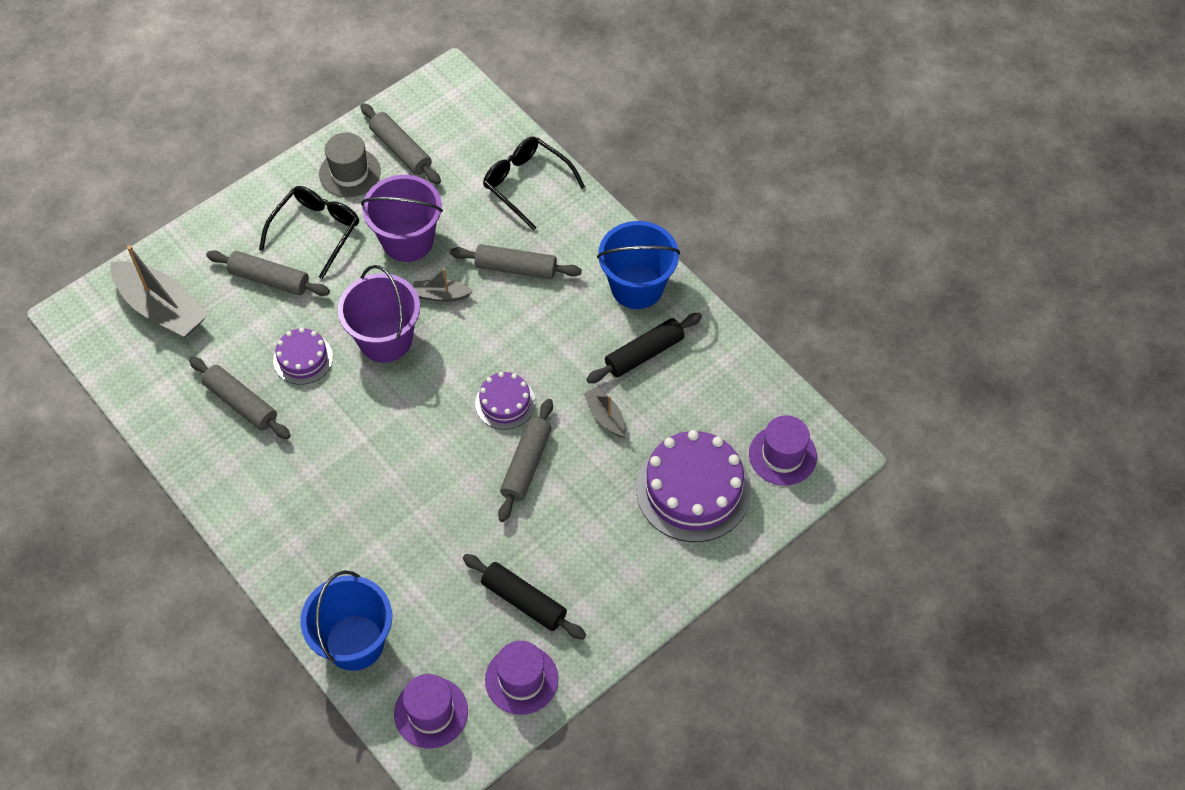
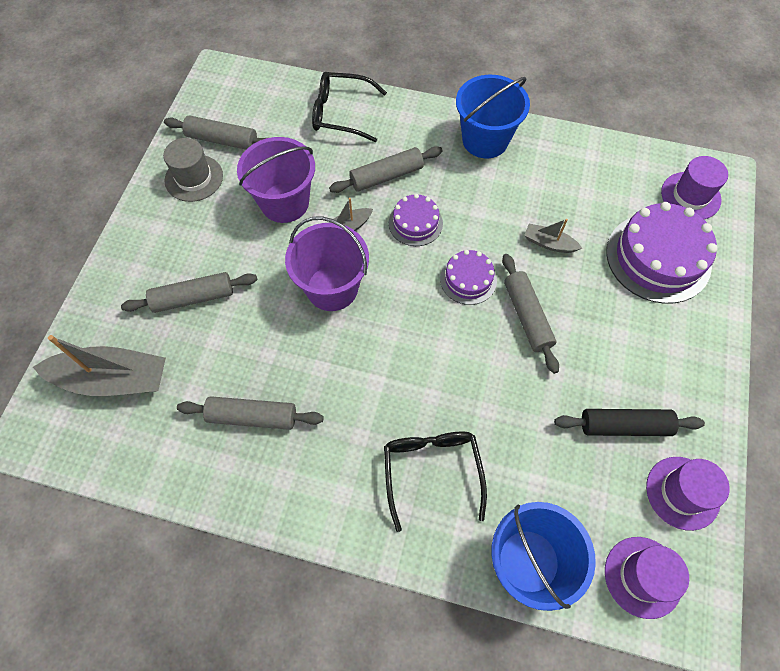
camera: 35 degrees left, 5 degrees up
(303, 358) = (276, 345): purple cake -> purple cake (415, 223)
(316, 231) = (202, 237): black glasses -> black glasses (432, 471)
(644, 353) = (533, 183): black rolling pin -> none

